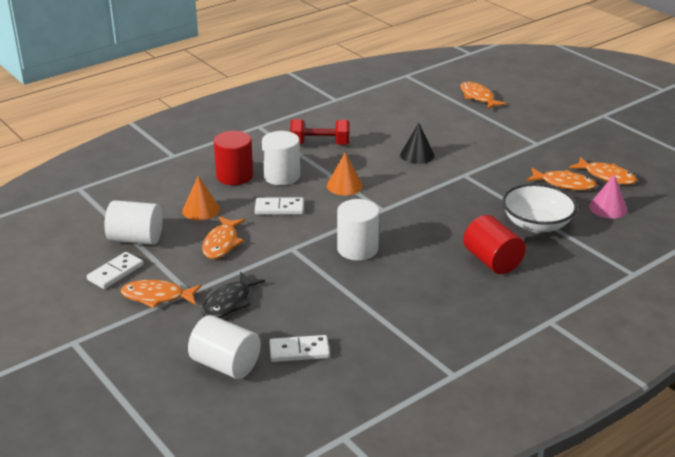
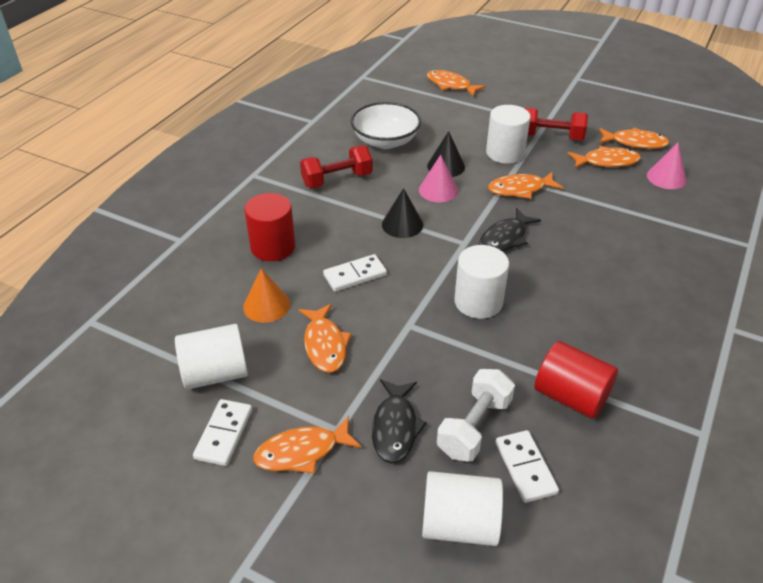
camera: 25 degrees left, 10 degrees up
(281, 176) = (326, 232): white cylinder -> white cylinder (505, 153)
(284, 318) = (474, 427): none -> white dumbbell
(299, 351) = (525, 468): white domino -> white domino turned 75 degrees counterclockwise
(344, 185) = (402, 224): orange cone -> black cone
(394, 170) = (438, 190): none -> pink cone
(418, 215) = (505, 238): none -> black fish
(465, 185) = (520, 189): none -> orange fish
(492, 261) = (619, 273): red cylinder -> red cylinder (570, 396)
(531, 154) = (551, 137): none -> red dumbbell
(536, 224) = (622, 215): white bowl -> white bowl (385, 141)

